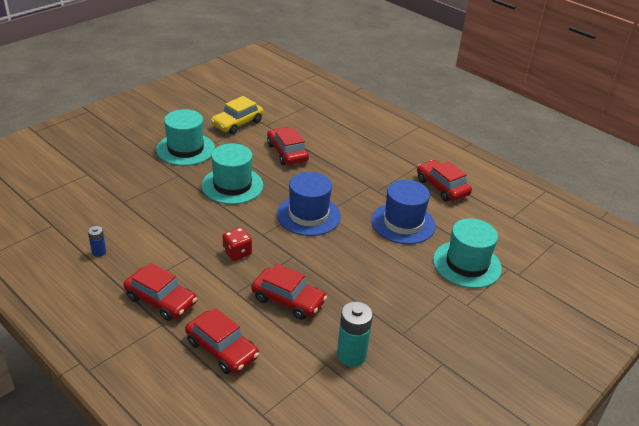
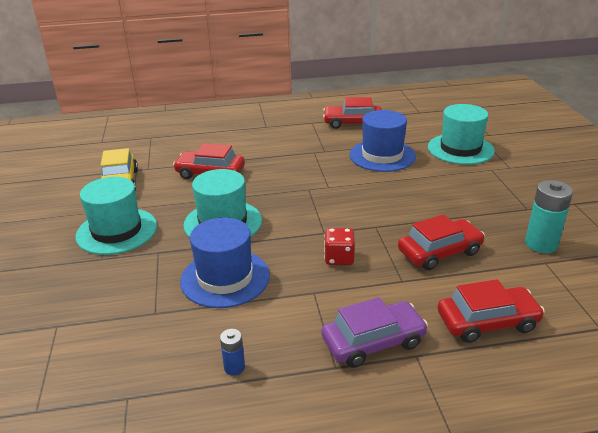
camera: 50 degrees left, 5 degrees down
(161, 300) = (373, 342): red car -> purple car
(308, 215) = (322, 196): blue hat -> blue hat (225, 278)

